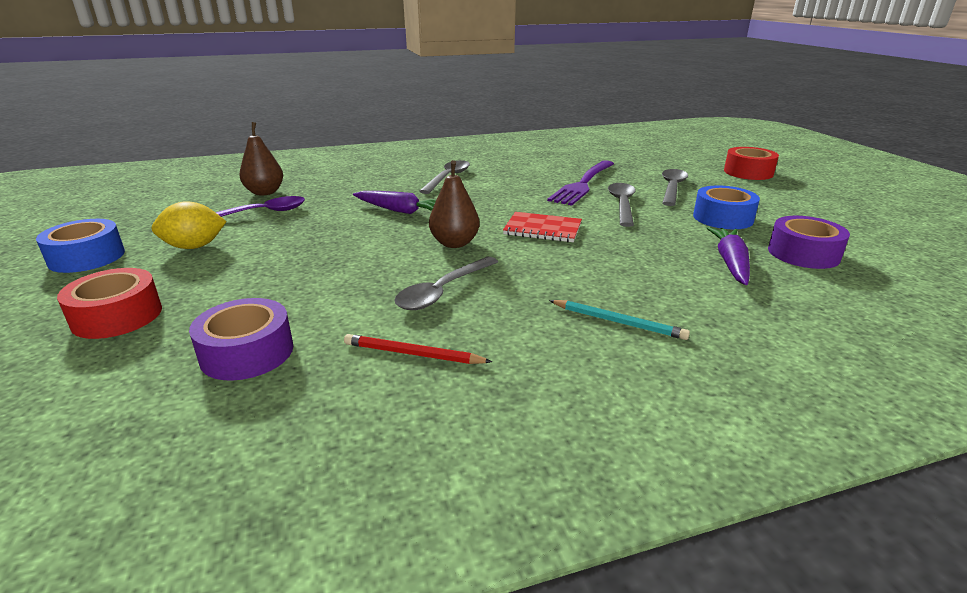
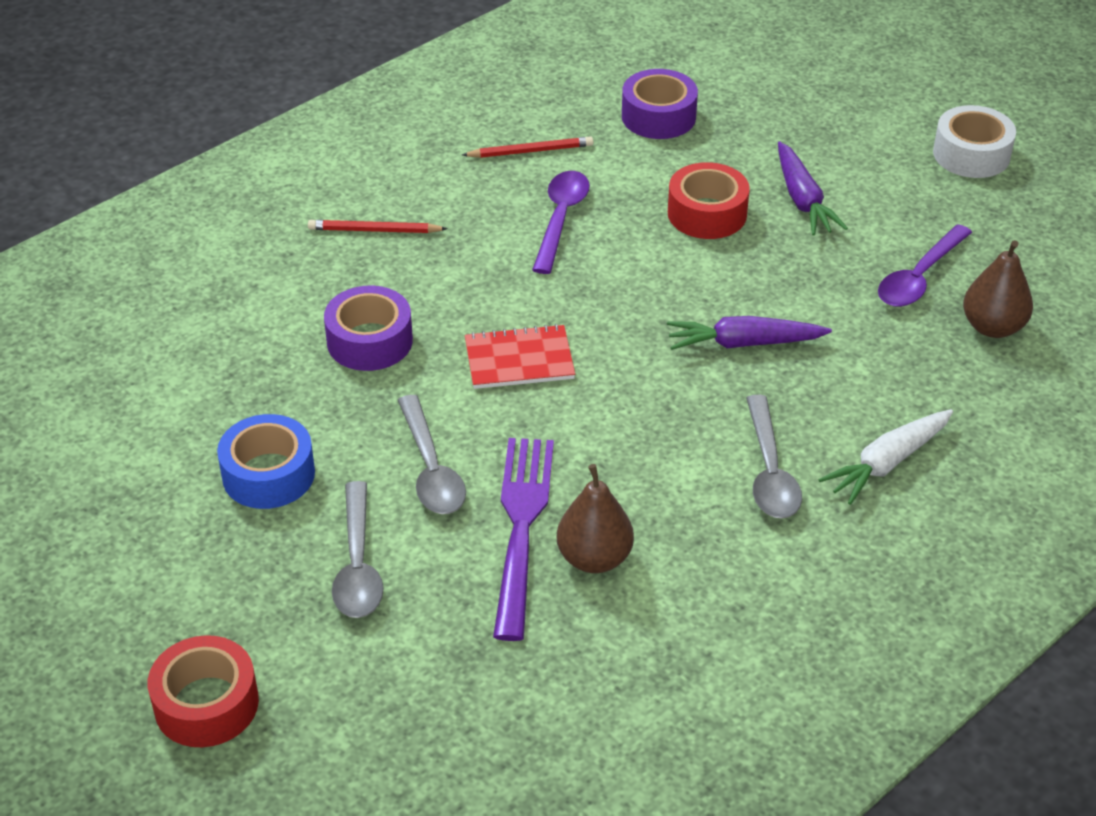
camera: 155 degrees right, 15 degrees up
(87, 257) = (971, 154): blue tape -> white tape
(117, 316) = (811, 112): red tape -> red tape (707, 213)
(194, 247) = (892, 200): yellow lemon -> none
(393, 171) = (887, 463): none -> white carrot
(442, 291) = (561, 219): grey spoon -> purple spoon
(454, 243) = (610, 295): brown pear -> brown pear (594, 558)
(618, 322) = (375, 230): turquoise pencil -> red pencil
(730, 263) = (263, 358): purple carrot -> purple carrot (802, 200)
(803, 254) = (168, 407): purple tape -> purple tape (369, 341)

